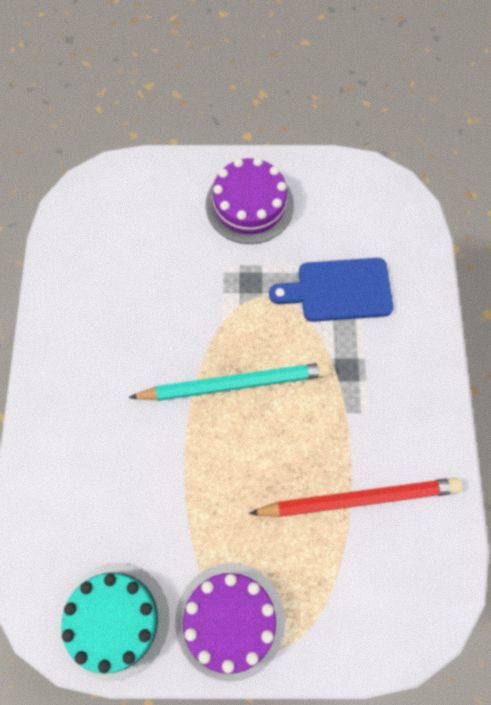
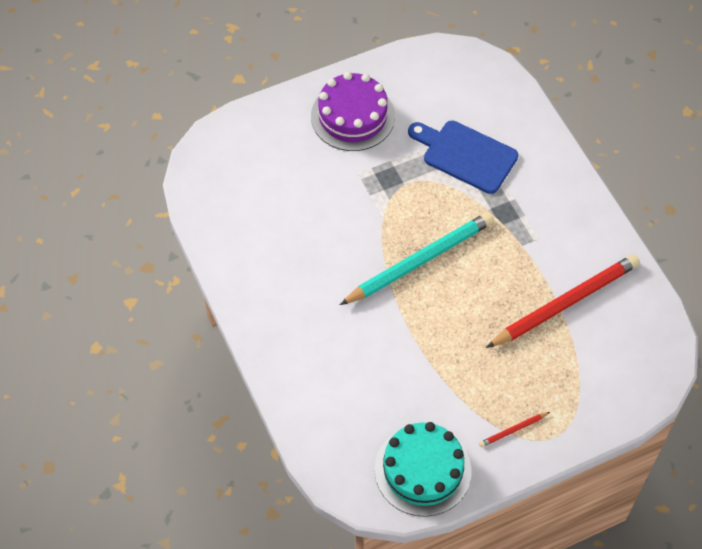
camera: 25 degrees left, 10 degrees down
(230, 620) = (513, 430): purple cake -> red pencil
(338, 290) = (465, 155): blue cutting board -> blue cutting board turned 60 degrees clockwise

